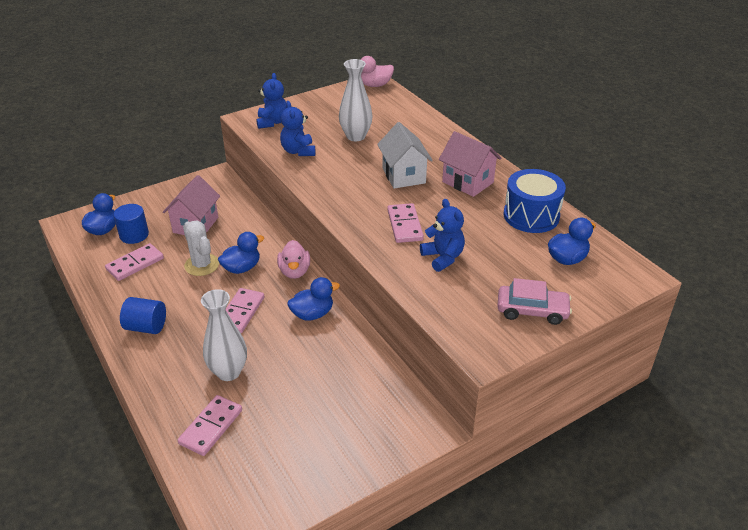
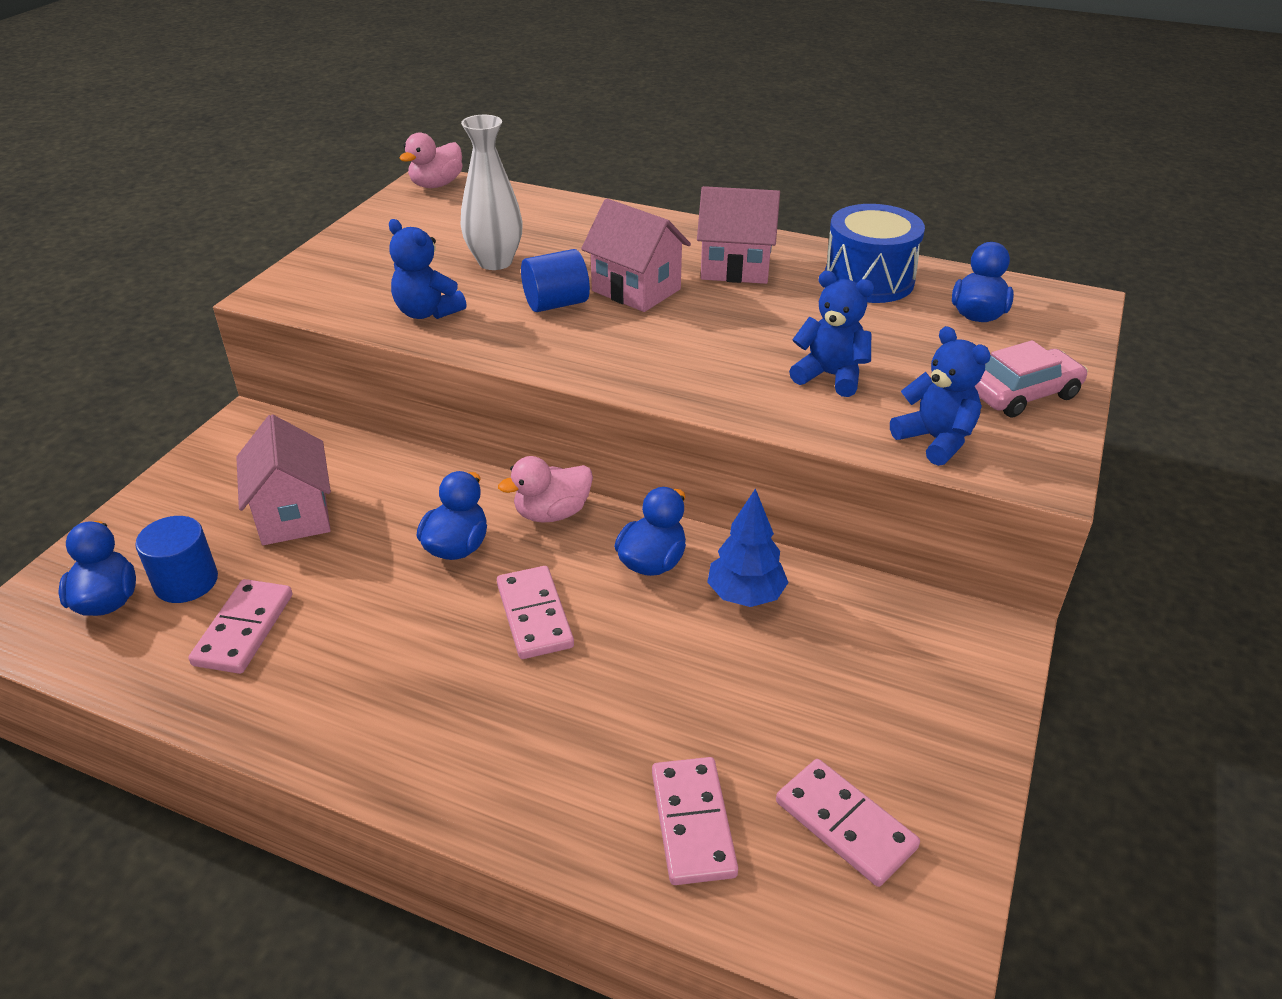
camera: 35 degrees left, 0 degrees up
(146, 327) = (388, 724): blue cylinder -> blue cylinder (556, 304)
(202, 265) = (379, 573): white cactus -> none
(228, 372) = (620, 719): white vase -> none
(272, 122) = (327, 285): blue teddy bear -> blue teddy bear (935, 440)
(294, 271) = (552, 513): pink duck -> pink duck turned 105 degrees clockwise
(336, 349) = (745, 595): none -> blue tree
(403, 175) = (636, 290): white house -> pink house
(405, 225) = (724, 355): pink domino -> pink domino (845, 824)

